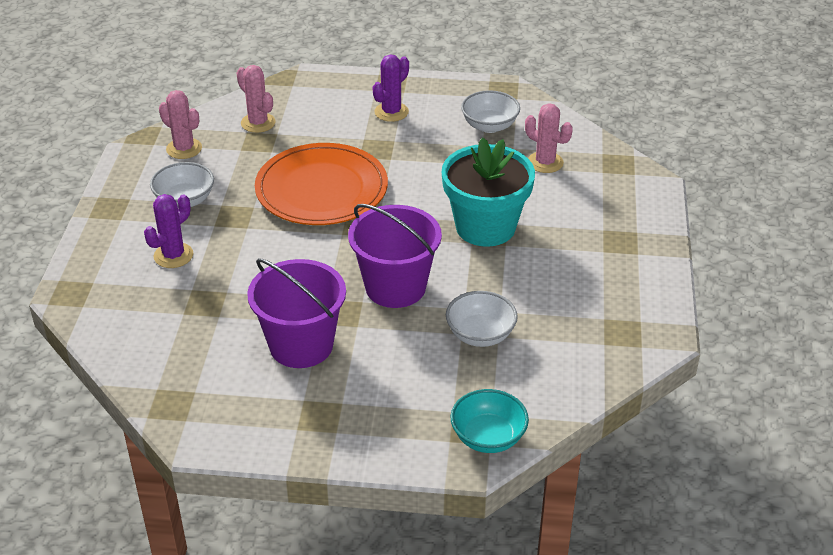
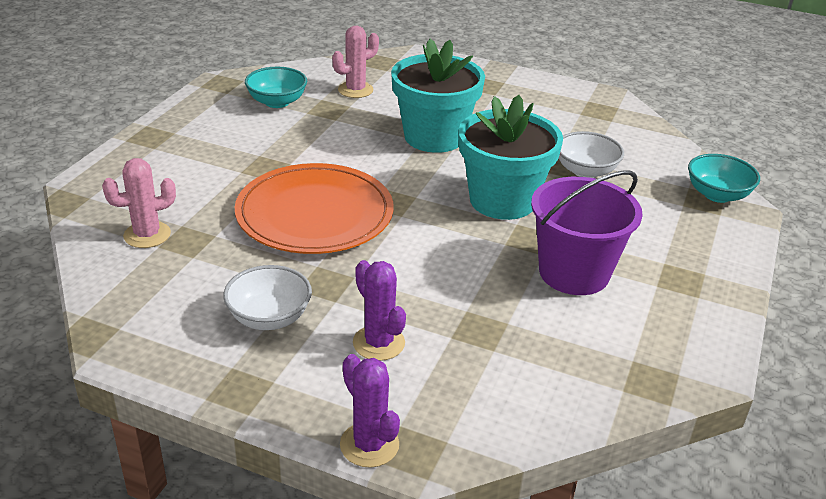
camera: 75 degrees left, 5 degrees down
(184, 149) = (153, 302): pink cactus -> none
(391, 112) = (206, 146): purple cactus -> purple cactus (369, 445)
(395, 287) = (502, 200): purple bucket -> turquoise flower pot
(489, 126) = (277, 102): white bowl -> turquoise bowl

